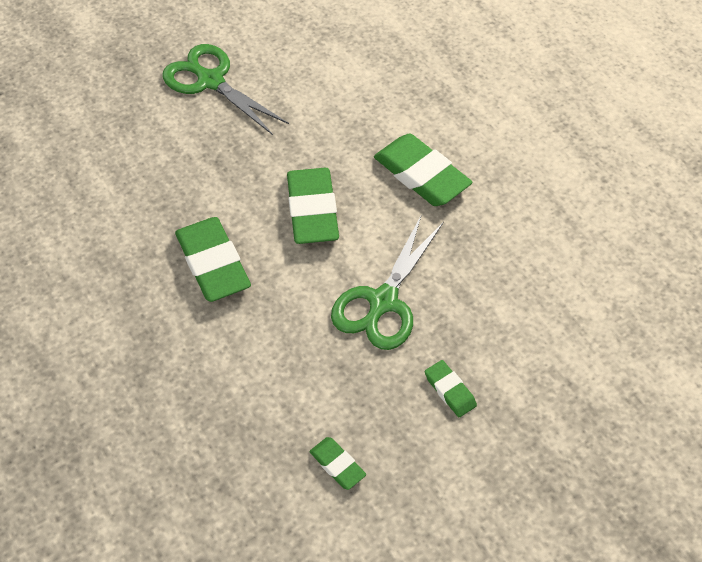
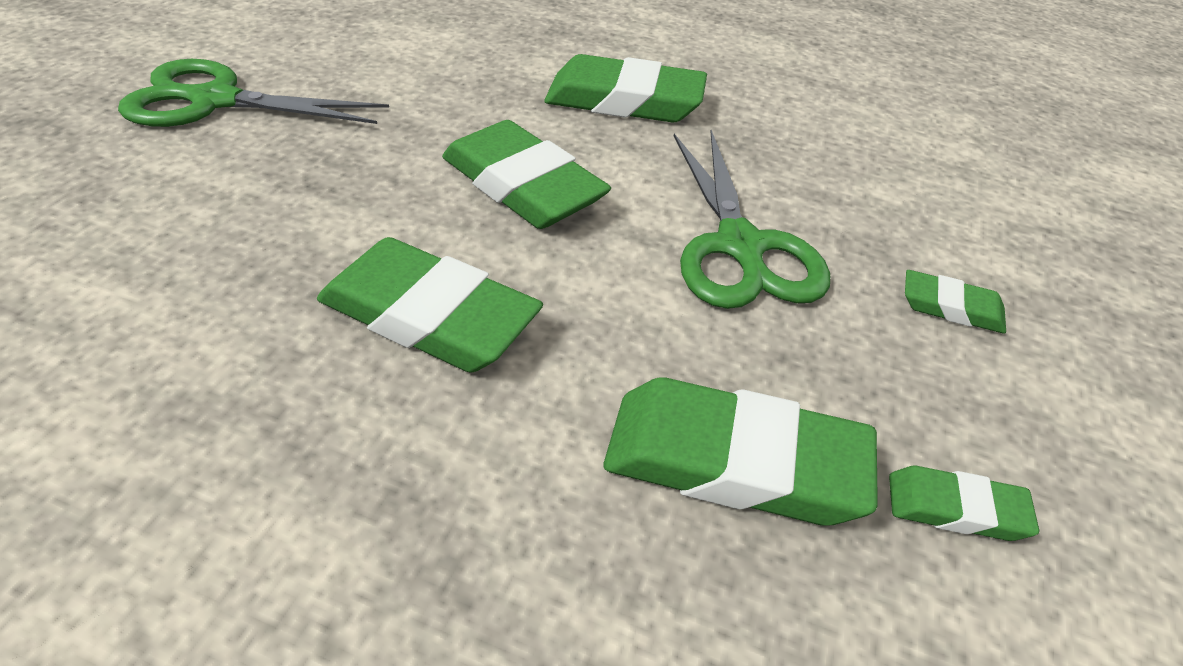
camera: 40 degrees left, 10 degrees down
(272, 395) = (734, 461): none -> green eraser

